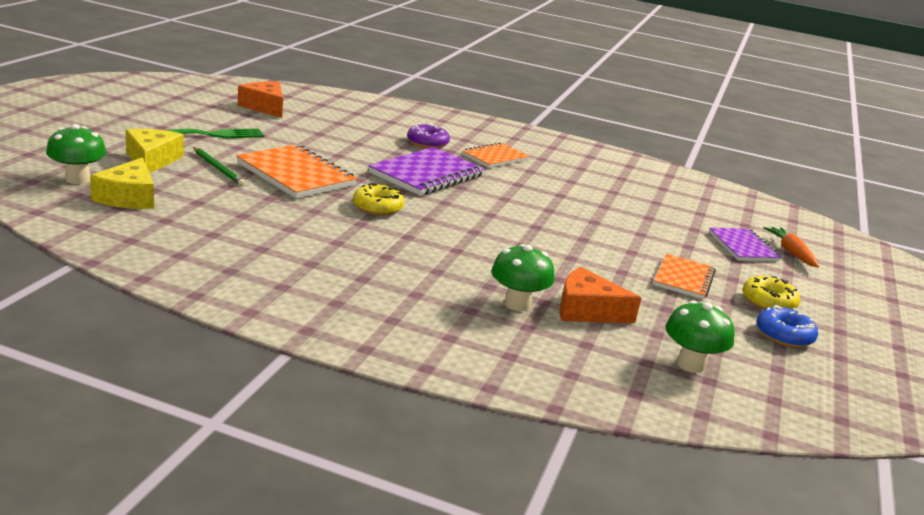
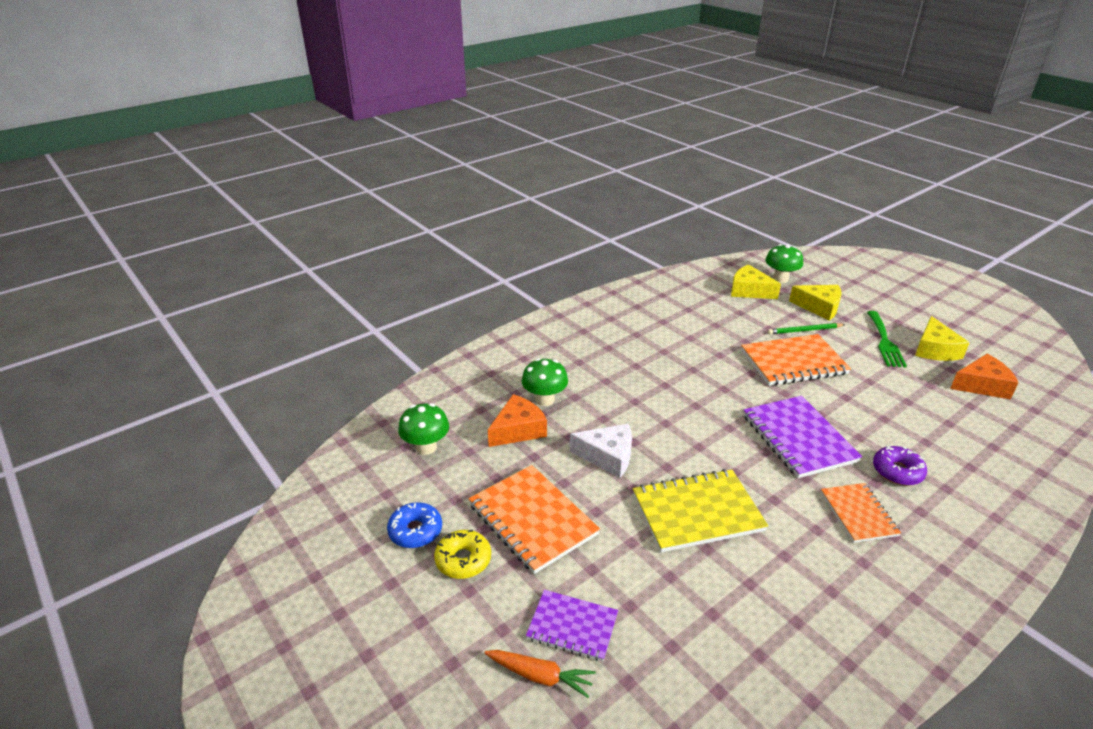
camera: 125 degrees right, 10 degrees up
(212, 117) = (934, 349): none -> yellow cheese
(377, 207) = (722, 385): yellow donut -> none
(560, 254) = (608, 456): none -> white cheese
(573, 211) = (697, 512): none -> yellow notebook
(684, 279) = (532, 520): orange notebook -> orange notebook, size x1.63

